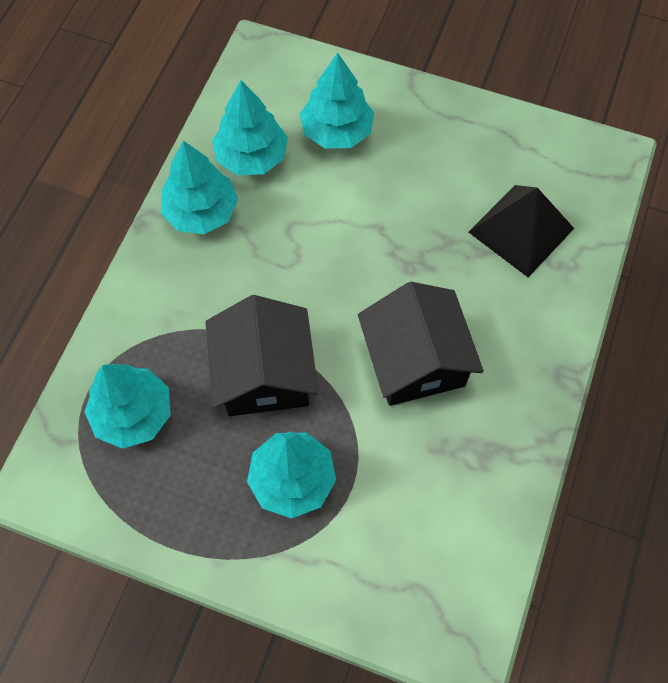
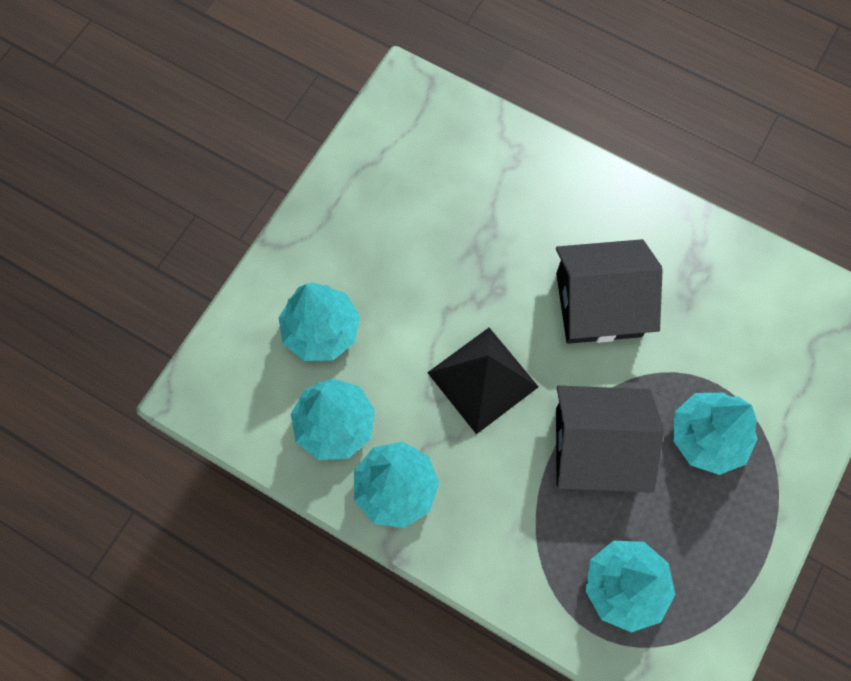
camera: 80 degrees left, 5 degrees up
(521, 230) = (473, 182): black pyramid -> black pyramid (482, 379)

